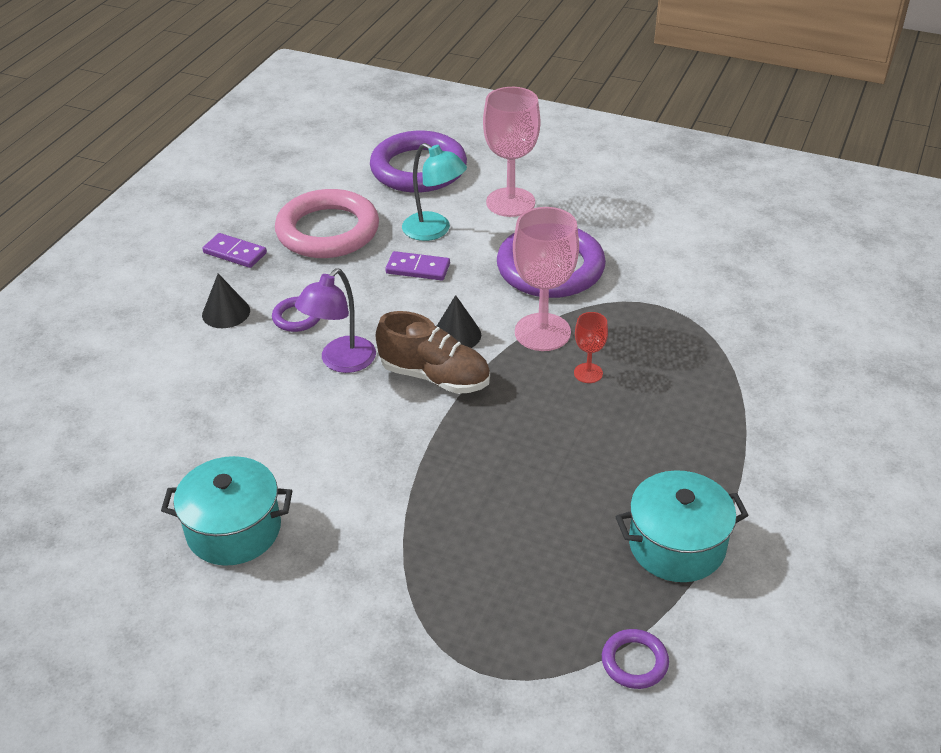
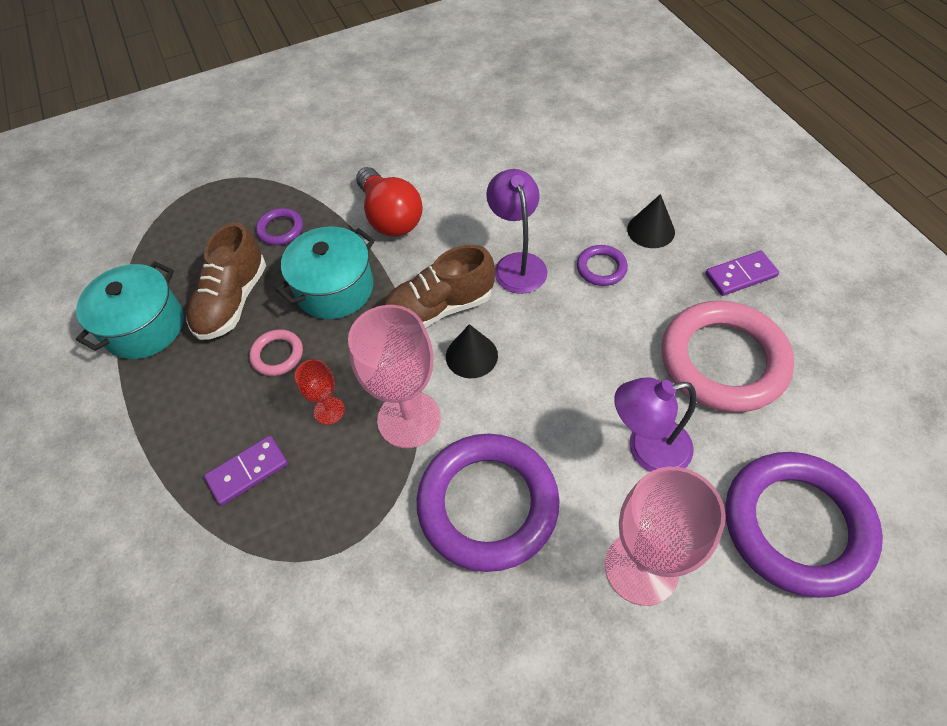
camera: 135 degrees right, 15 degrees up
(234, 529) = (420, 140): turquoise pot -> turquoise pot (334, 289)
(369, 474) = (390, 217): none -> red light bulb
(418, 268) = (593, 391): purple domino -> purple domino (248, 471)
(434, 231) = (646, 449): turquoise lamp -> purple lamp
(580, 507) = (233, 301): none -> brown shoe
(586, 435) = (277, 355): none -> pink ring
(634, 662) = (123, 245): purple ring -> purple ring (280, 229)

